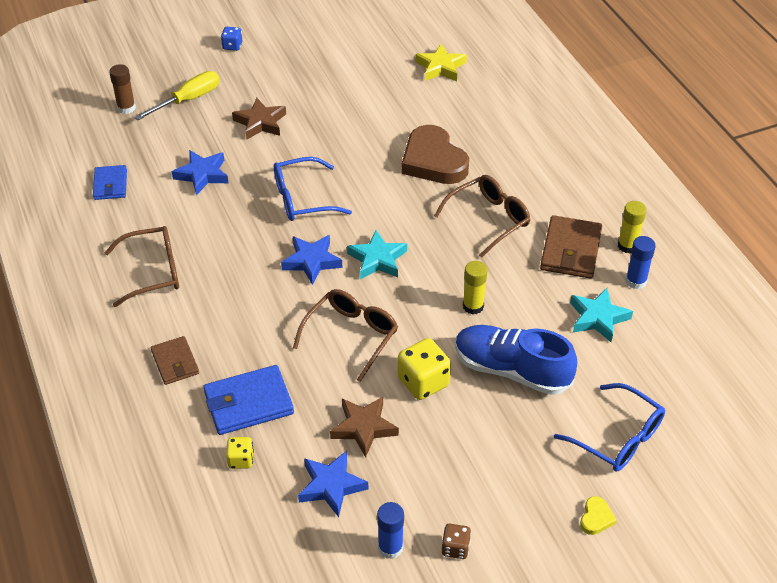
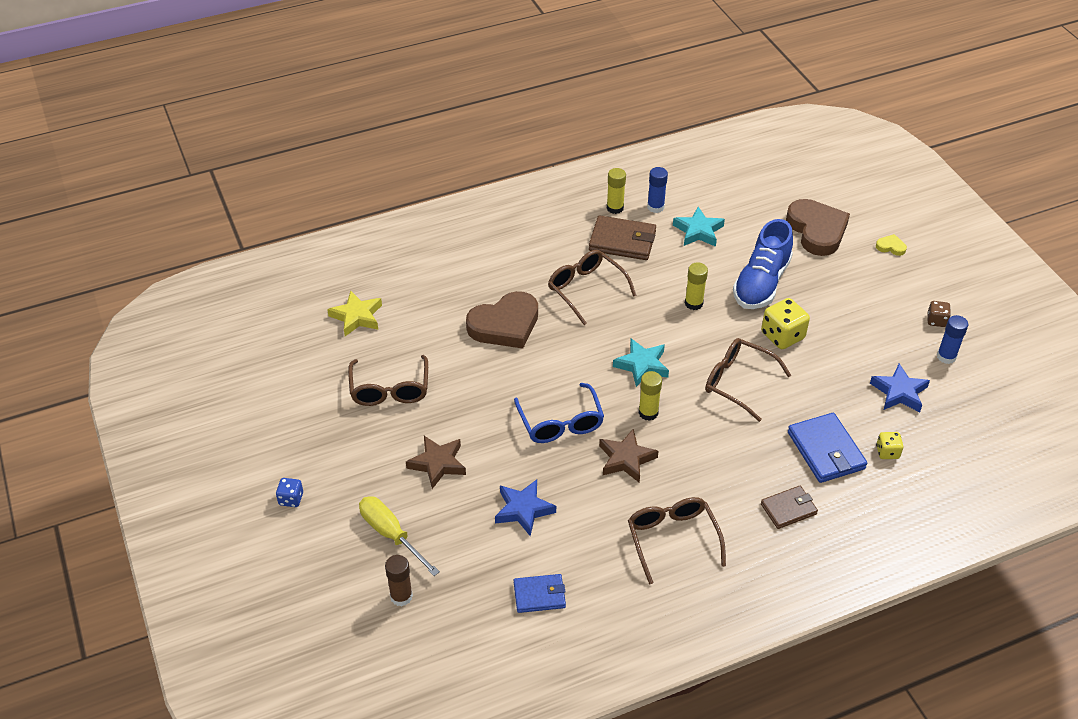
camera: 90 degrees left, 0 degrees up
(311, 261) = (648, 413): blue star -> yellow glue stick
(349, 91) = (390, 389): none -> brown glasses
(363, 428) = (837, 373): brown star -> brown star (626, 459)
(617, 437) = (817, 230): blue glasses -> brown heart

